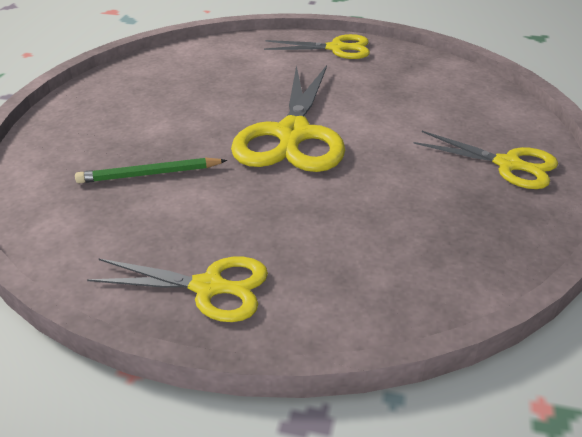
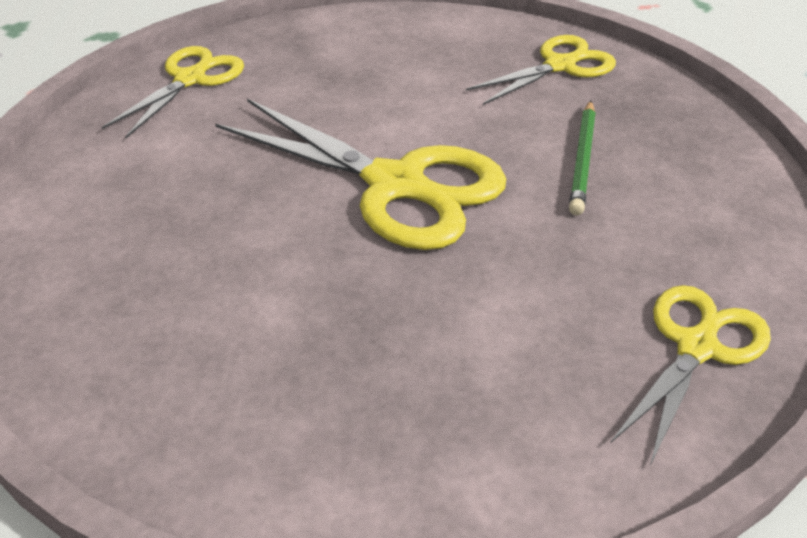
camera: 65 degrees left, 5 degrees up
(149, 174) = (408, 347): green pencil -> green pencil (583, 160)

